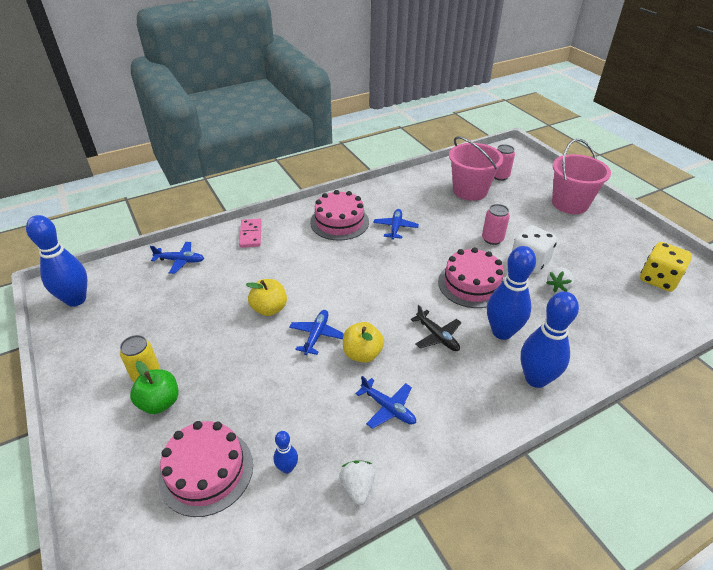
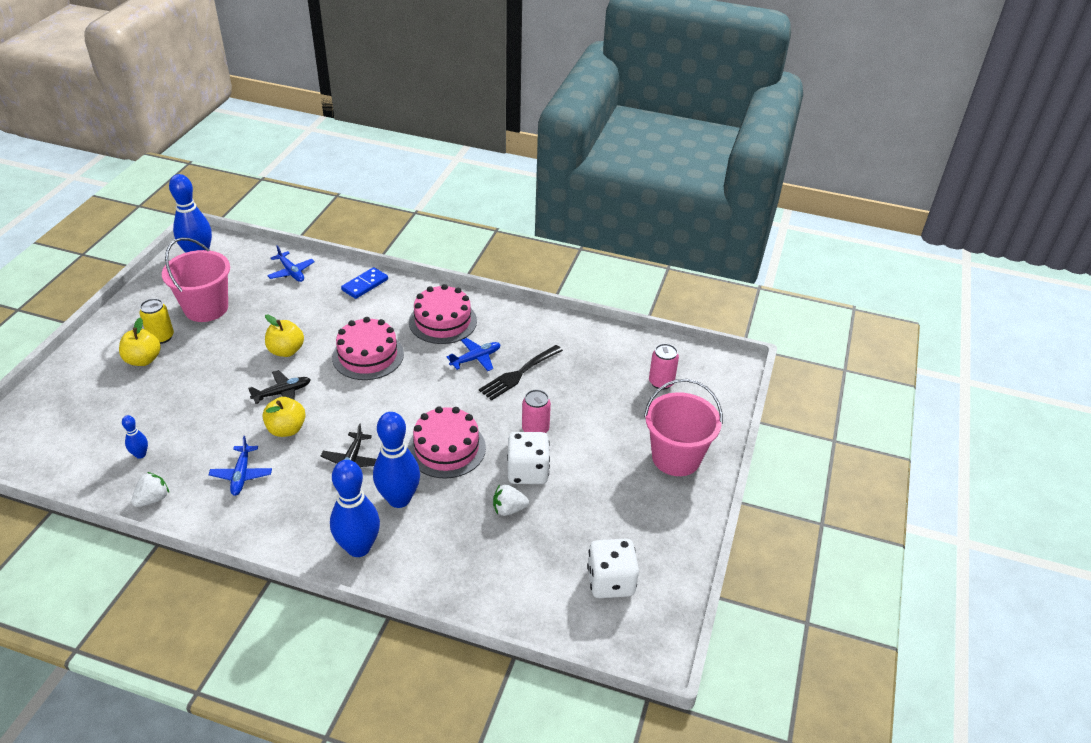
camera: 45 degrees right, 0 degrees up
(160, 402) = (143, 360): green apple -> yellow apple
(206, 471) = (106, 418): pink cake -> pink cake (368, 355)
(251, 234) = (365, 285): pink domino -> blue domino
(316, 335) = (282, 393): blue plane -> black plane
(432, 219) = (518, 374): none -> black fork
(470, 191) = (603, 374): pink bucket -> pink bucket (206, 308)
(658, 279) = (610, 581): yellow dice -> white dice

